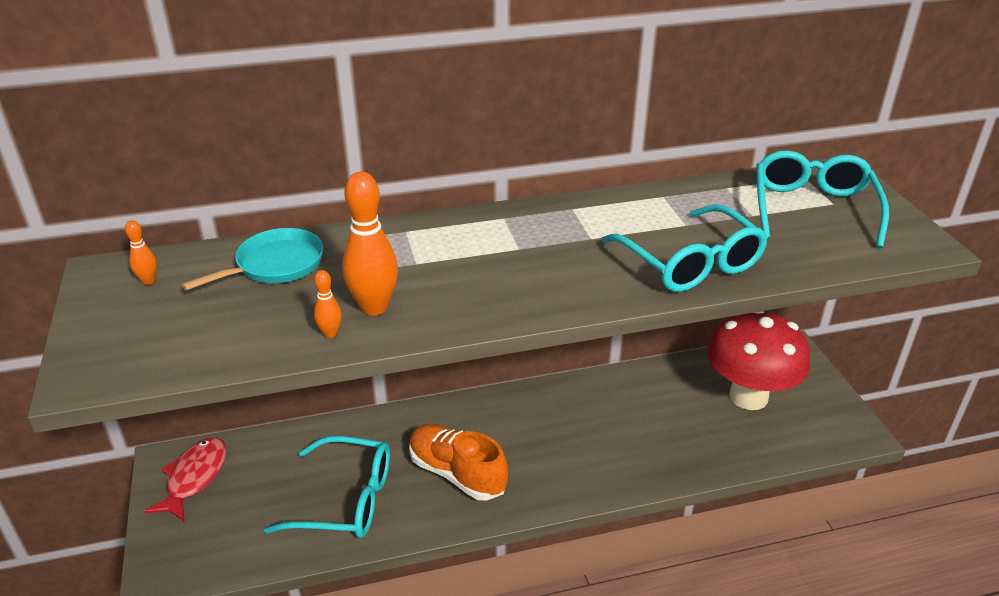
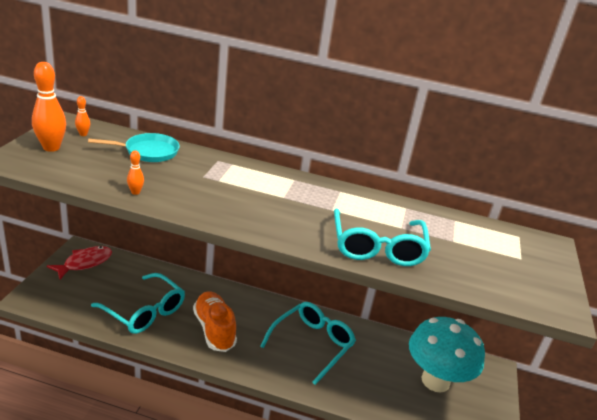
camera: 25 degrees right, 5 degrees down
(374, 307) = (171, 190): orange bowling pin -> orange bowling pin (51, 148)
(748, 396) = (435, 381): red mushroom -> turquoise mushroom
(812, 209) = (501, 255): turquoise glasses -> turquoise glasses (312, 344)

